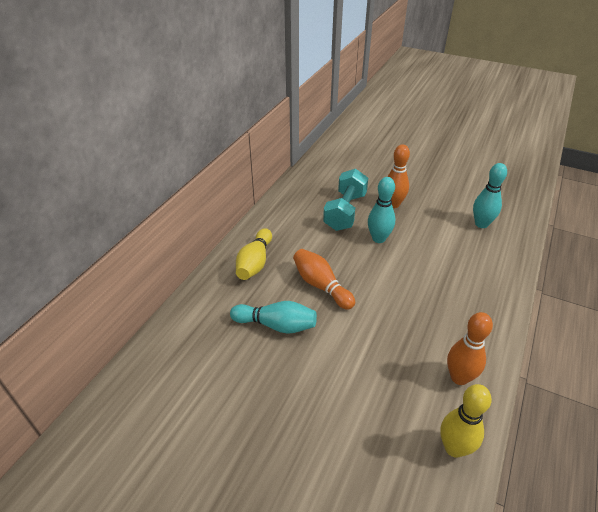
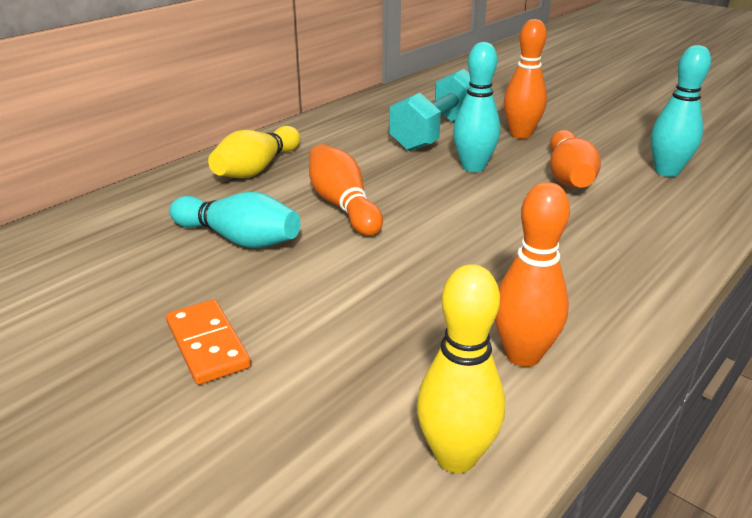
camera: 15 degrees right, 10 degrees down
(303, 408) = (207, 345): none -> orange domino
(432, 238) = (568, 177): none -> orange bowling pin

